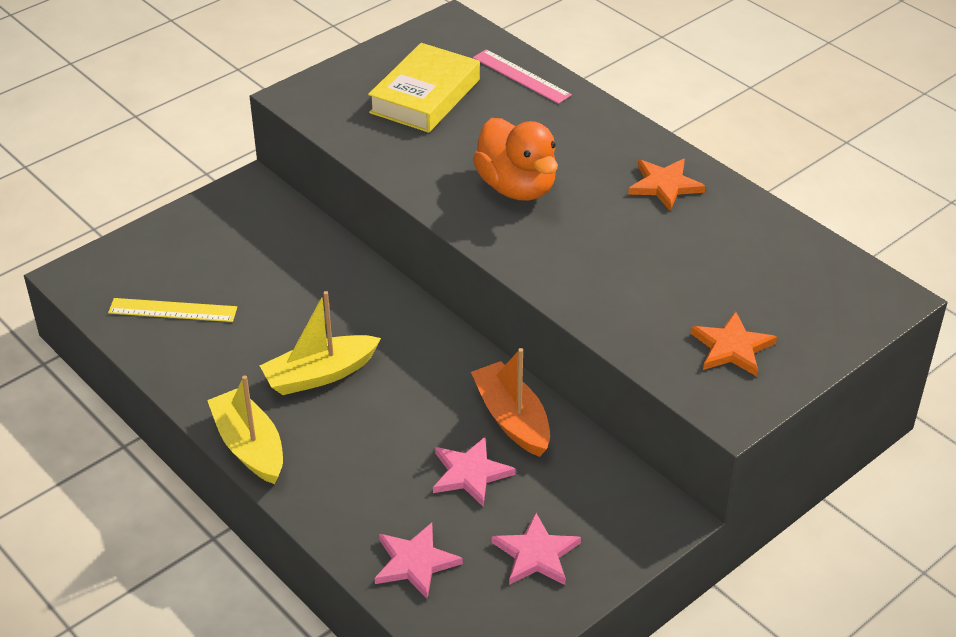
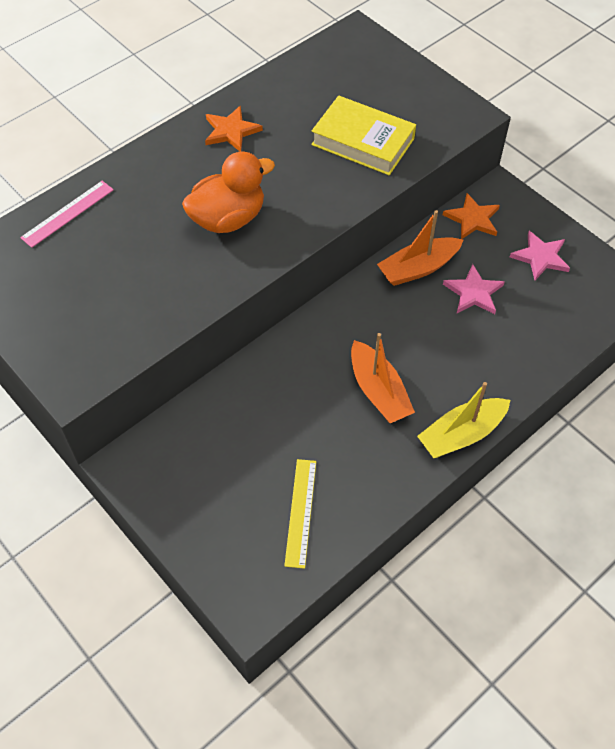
camera: 90 degrees left, 15 degrees up
(320, 375) = (378, 391): yellow boat -> orange boat
(415, 562) = (559, 323): pink star -> none
(425, 96) = (88, 282): yellow book -> yellow book (363, 141)
(732, 347) = (410, 109): orange star -> orange star (472, 219)

